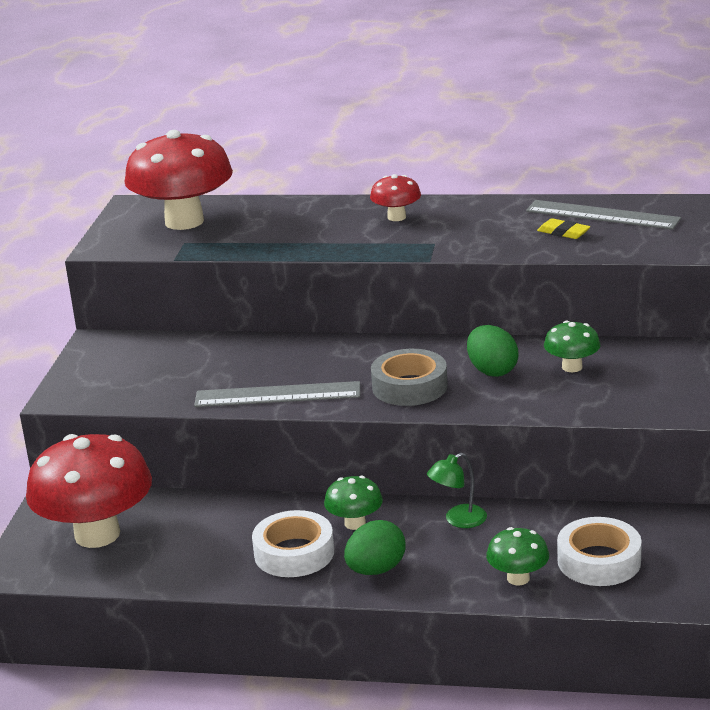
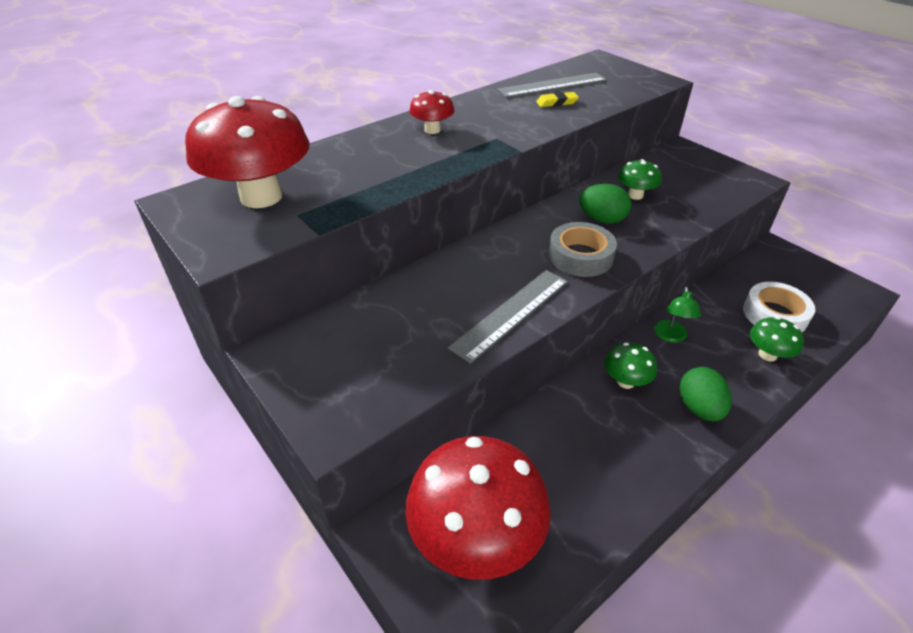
camera: 50 degrees left, 15 degrees up
(294, 553) = (635, 434): white tape -> none

